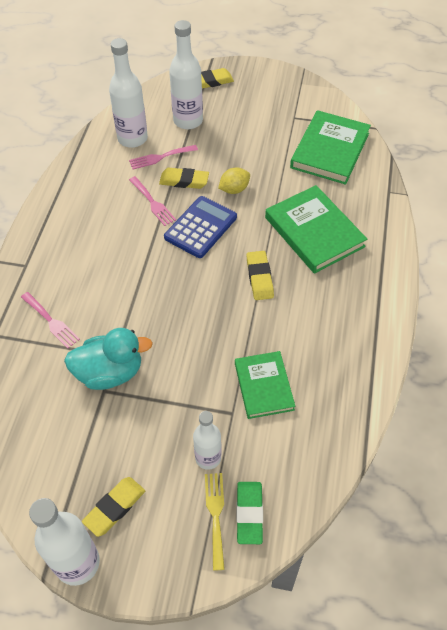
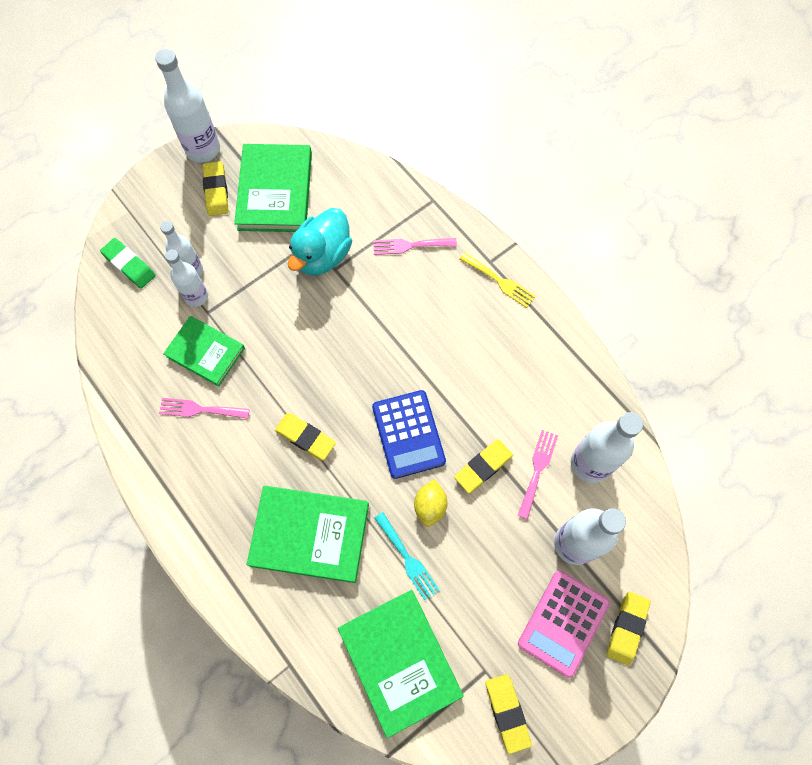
camera: 130 degrees right, 15 degrees up
(76, 457) = (275, 191): none -> green book
(153, 203) = (477, 415): pink fork -> pink fork (199, 409)
(215, 515) = (150, 245): yellow fork -> yellow fork (500, 281)
(227, 433) = (196, 296): none -> white bottle
(235, 103) = (563, 623): none -> pink calculator
(275, 180) = (408, 559): none -> turquoise fork
(302, 100) = (507, 712): none -> yellow eraser

